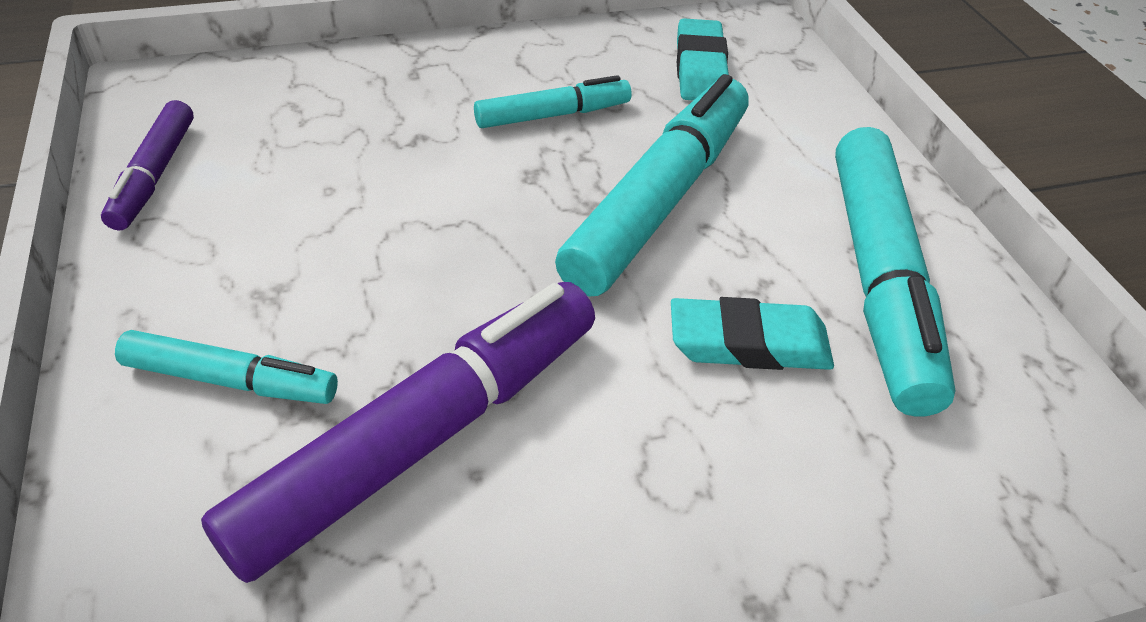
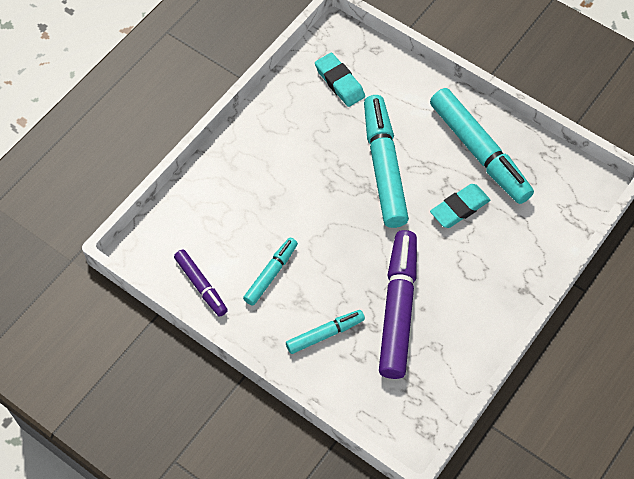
camera: 35 degrees left, 15 degrees up
(553, 115) = (309, 151): turquoise marker -> turquoise marker (271, 274)

